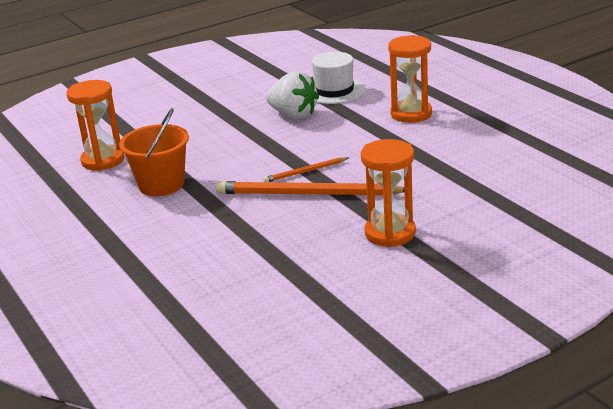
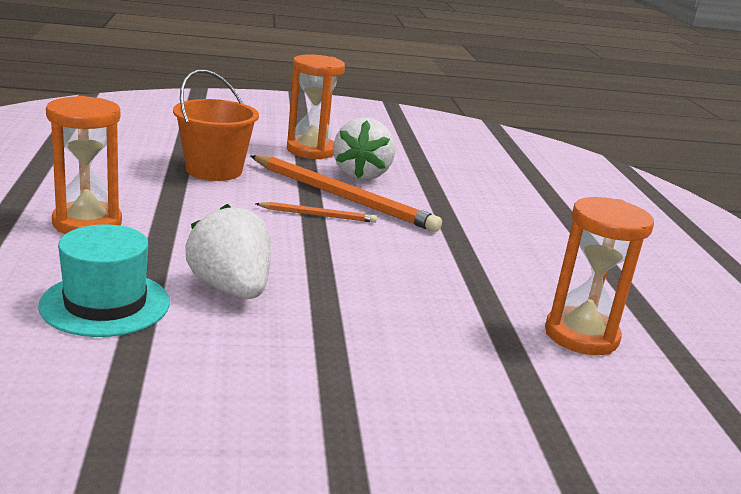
camera: 160 degrees left, 5 degrees down
(161, 184) = (502, 266): orange bucket -> orange bucket (214, 170)
(319, 224) = (362, 174): none -> white strawberry
(334, 91) = (105, 304): white hat -> turquoise hat

